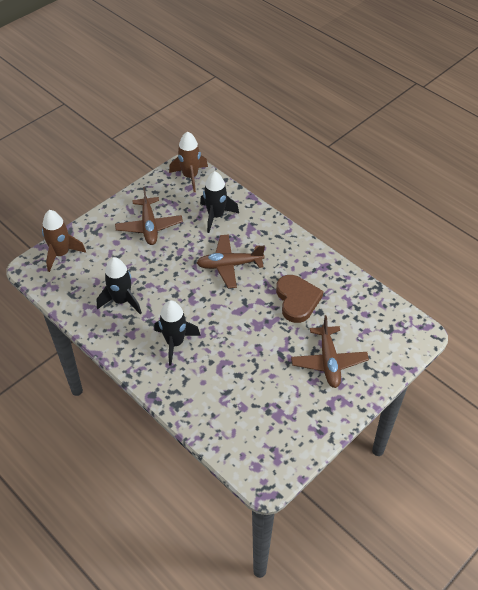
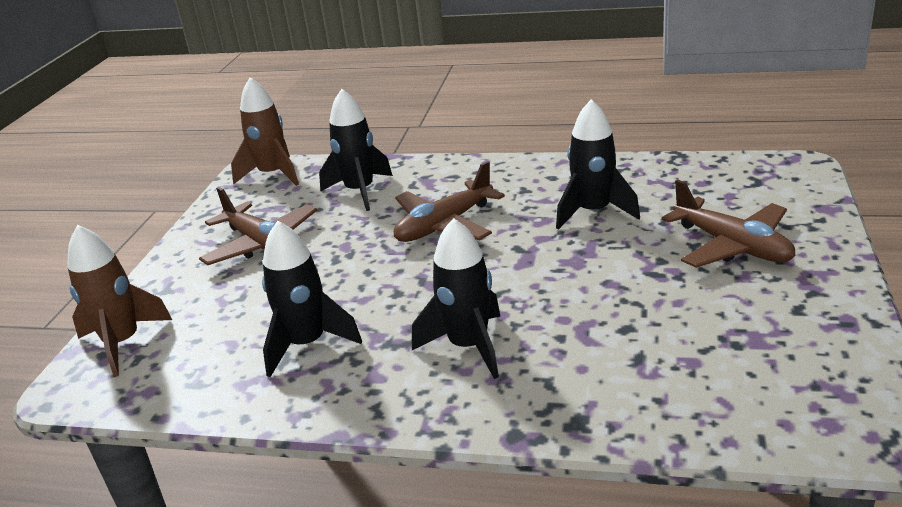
camera: 30 degrees left, 20 degrees down
(297, 300) = (593, 212): brown heart -> black rocket

